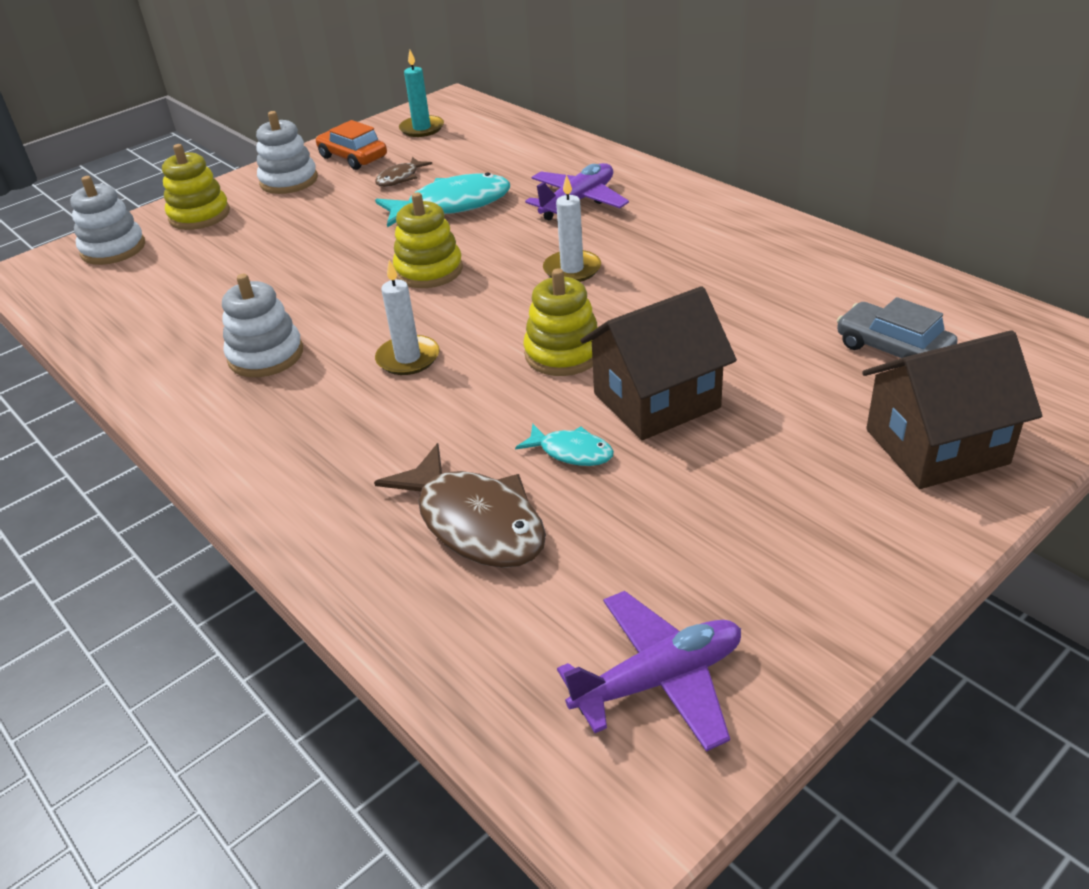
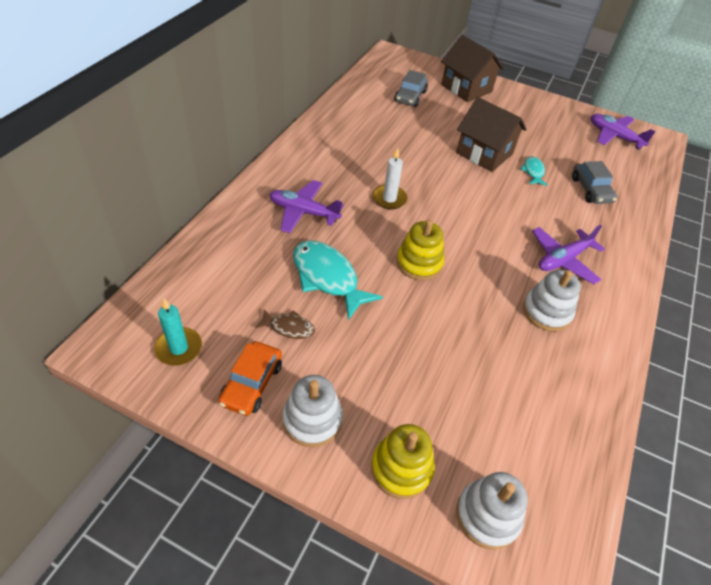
camera: 120 degrees left, 10 degrees up
(336, 407) = (563, 260): none -> purple plane
(408, 358) = (508, 244): white candle -> none
(475, 522) = (591, 190): brown fish -> grey car
(563, 353) = (468, 187): yellow stacking toy -> none

